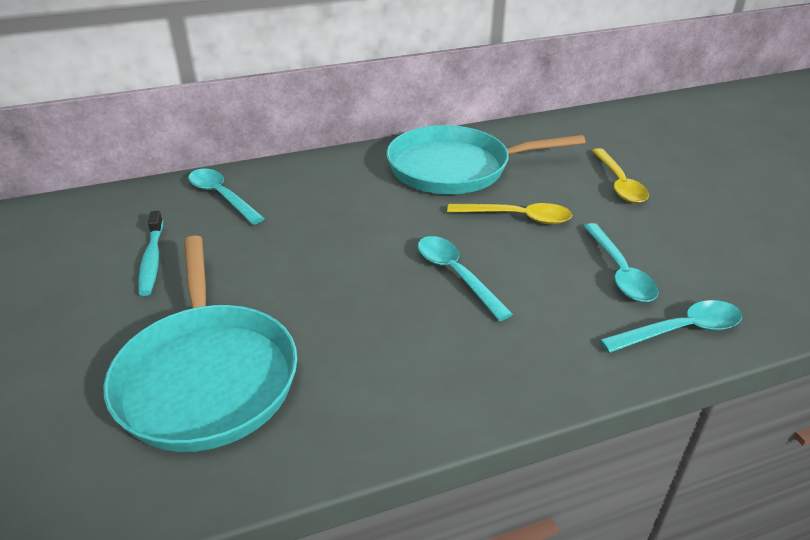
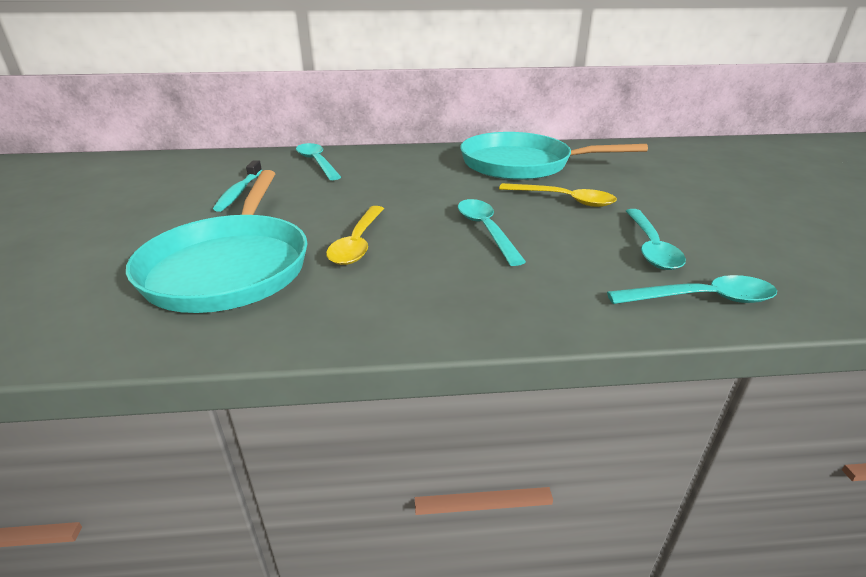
camera: 15 degrees right, 5 degrees down
(619, 184) = (675, 188): yellow spoon -> yellow spoon (357, 243)

